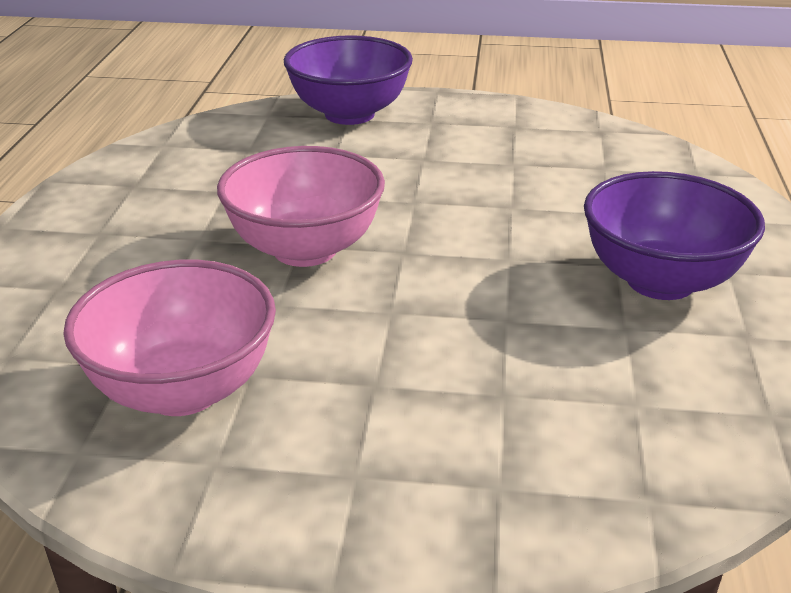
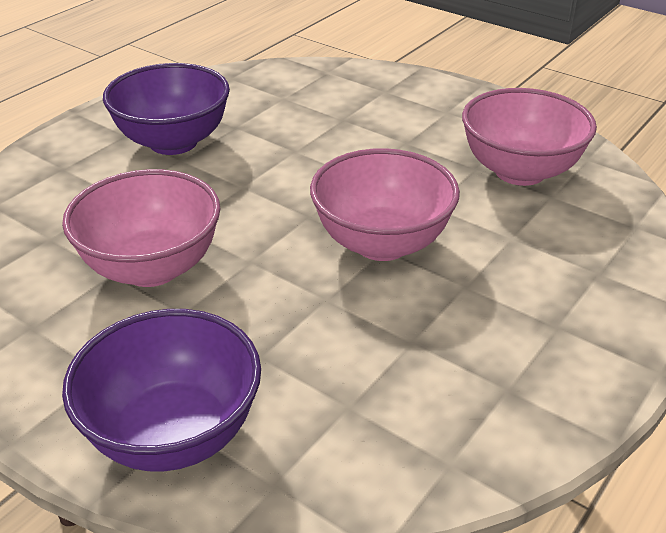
camera: 150 degrees left, 5 degrees up
(488, 174) = (152, 268): none -> pink bowl

